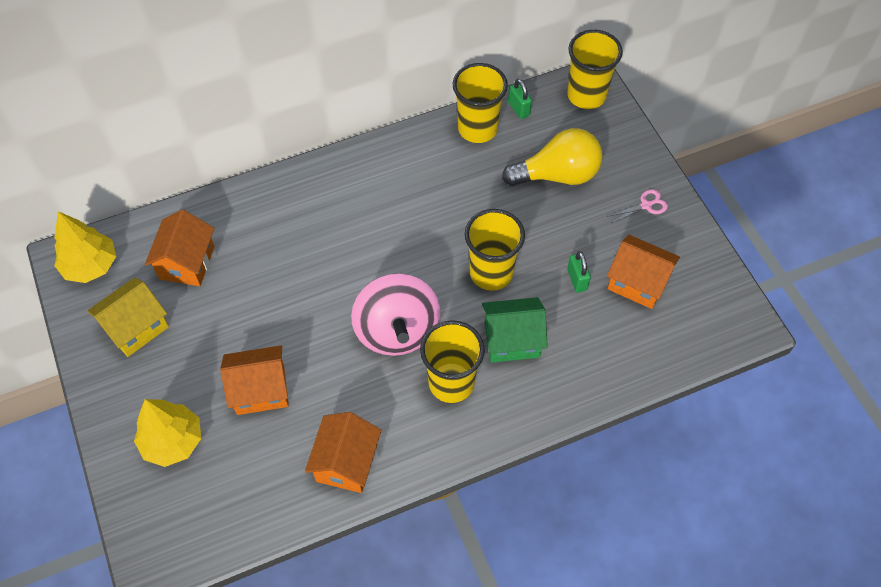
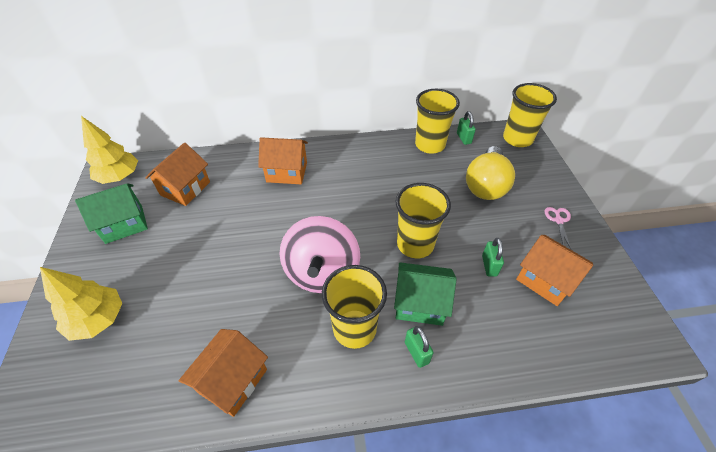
camera: 15 degrees right, 10 degrees down
(136, 327) = (124, 224): yellow house -> green house
(260, 390) = (190, 294): orange house -> orange house (287, 172)
(520, 390) = (416, 352): none -> green padlock
(557, 175) = (486, 185): yellow light bulb -> yellow light bulb turned 105 degrees clockwise
(646, 205) = (558, 220): pink scissors -> pink scissors turned 75 degrees counterclockwise

